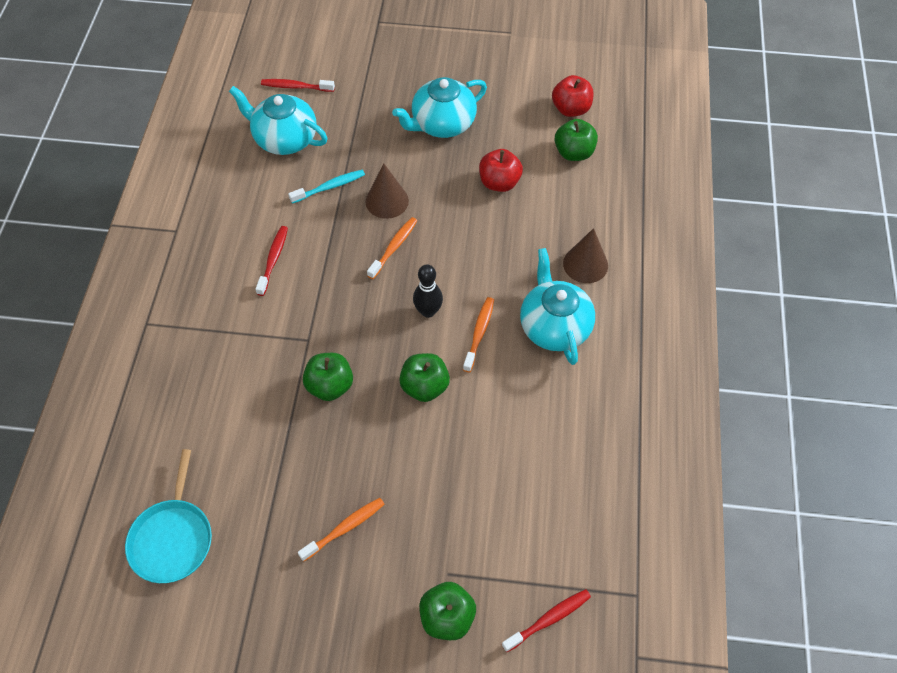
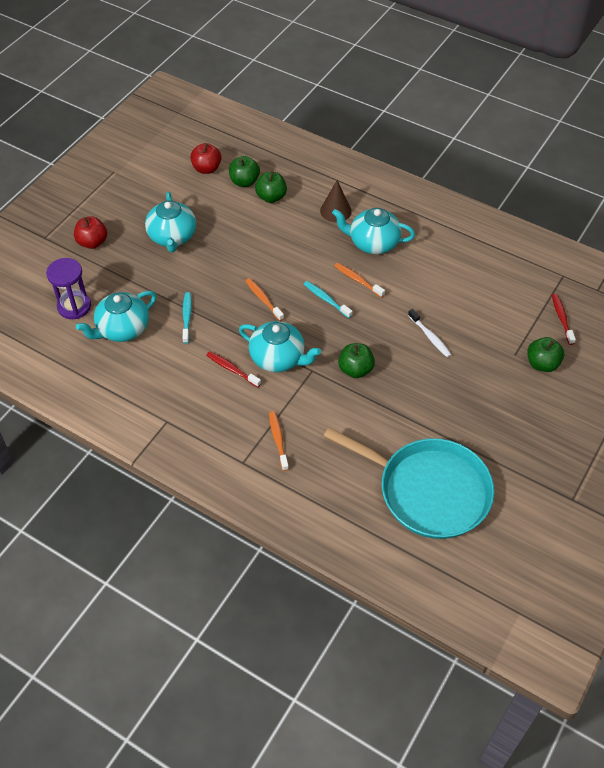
camera: 65 degrees left, 5 degrees down
(172, 538) = (428, 490): turquoise pan -> turquoise pan, size x1.80
(296, 87) = (74, 306): red toothbrush -> purple hourglass
(310, 298) = (278, 358): none -> turquoise teapot
(345, 528) = (463, 394): orange toothbrush -> orange toothbrush (278, 440)
(387, 201) = (221, 290): brown cone -> none
(424, 387) = (382, 321): green apple -> green apple (271, 197)
(425, 453) = (430, 337): none -> white toothbrush
(428, 311) = (326, 299): black bowling pin -> turquoise toothbrush
(499, 183) = (244, 227): red apple -> red apple (92, 242)

